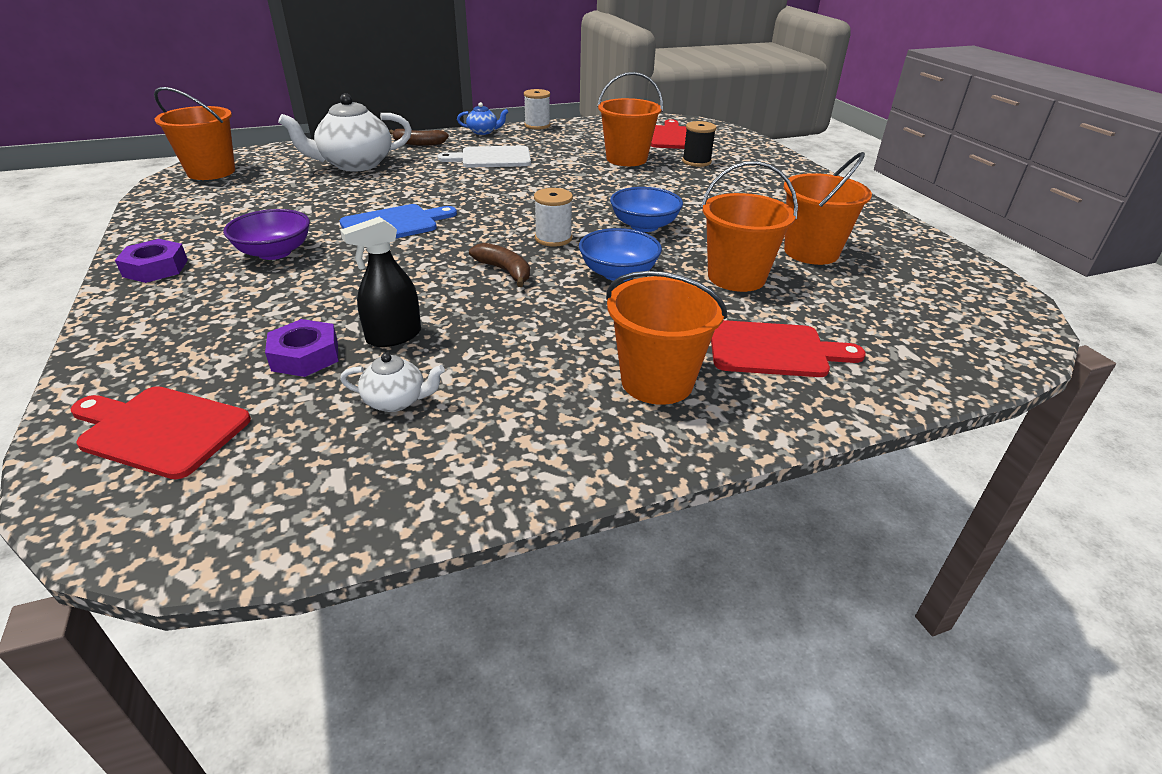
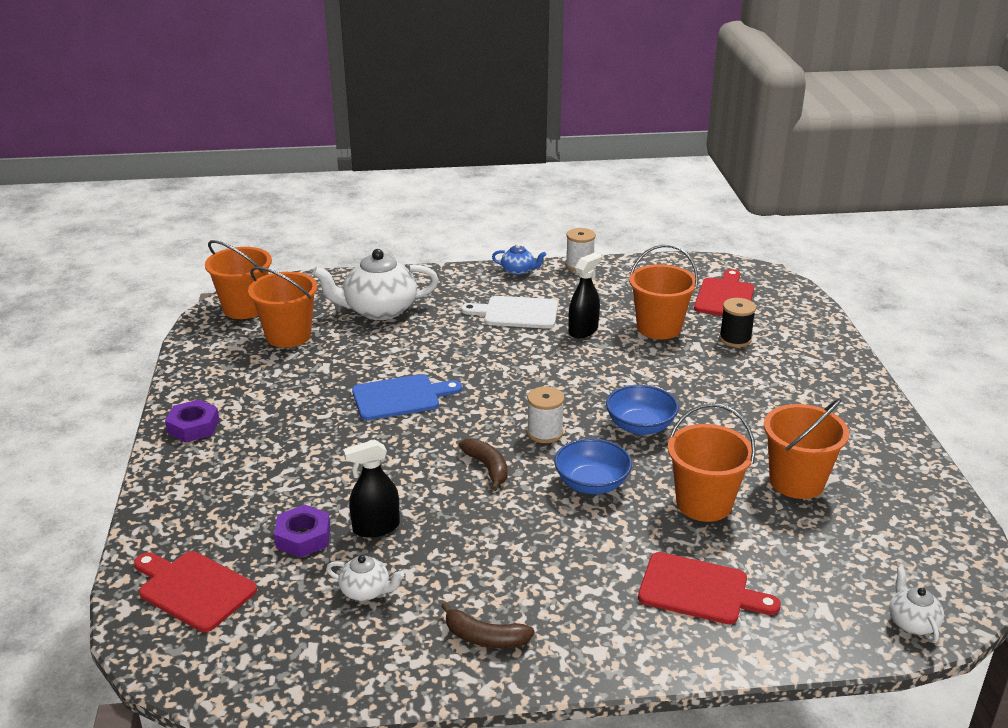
camera: 15 degrees right, 5 degrees down
(274, 252) = (291, 420): purple bowl -> none
(418, 143) = (447, 284): brown banana -> brown banana (485, 638)
(559, 165) = (583, 331): none -> black spray bottle
(657, 382) = (581, 606): orange bucket -> orange bucket (288, 336)
(994, 351) = (912, 622): none -> white teapot

